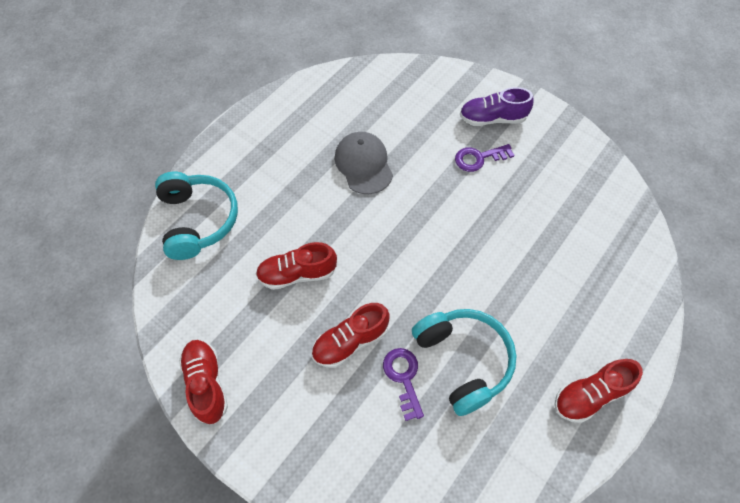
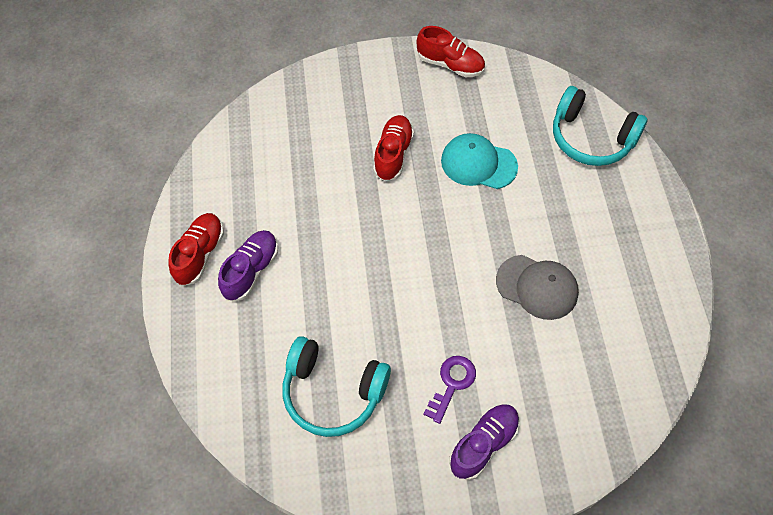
camera: 135 degrees right, 0 degrees up
(297, 274) = (478, 163): red shoe -> turquoise cap
(403, 377) = (336, 163): purple key -> none
(463, 360) = (306, 205): turquoise headphones -> turquoise headphones (332, 392)
(555, 343) = (251, 270): none -> purple shoe

